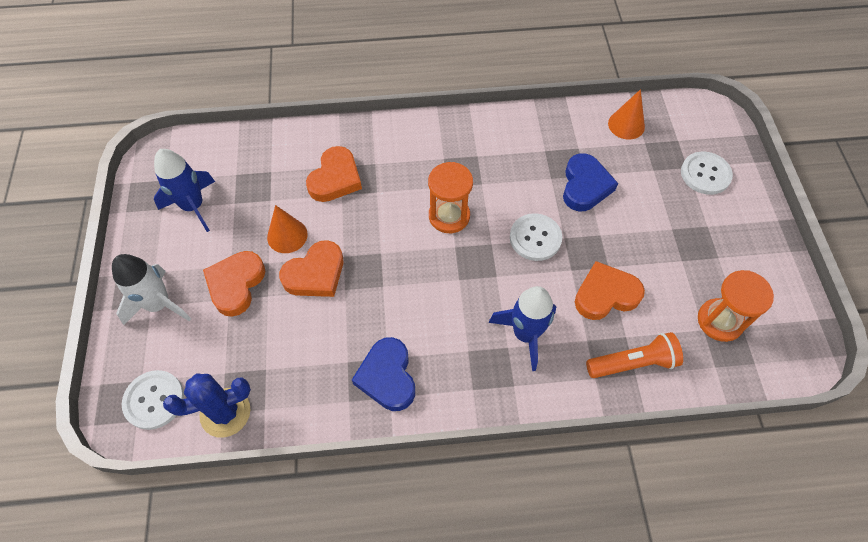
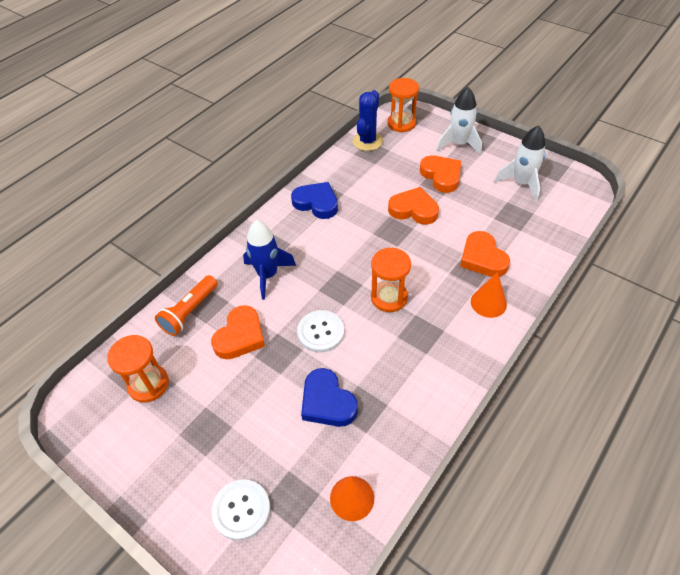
camera: 135 degrees right, 10 degrees down
(154, 400) = (401, 123): white button -> orange hourglass
(193, 206) = (521, 183): blue rocket -> white rocket
(287, 235) = (456, 212): orange cone -> orange cone (488, 303)
(315, 274) = (413, 209): orange heart -> orange heart turned 105 degrees clockwise

